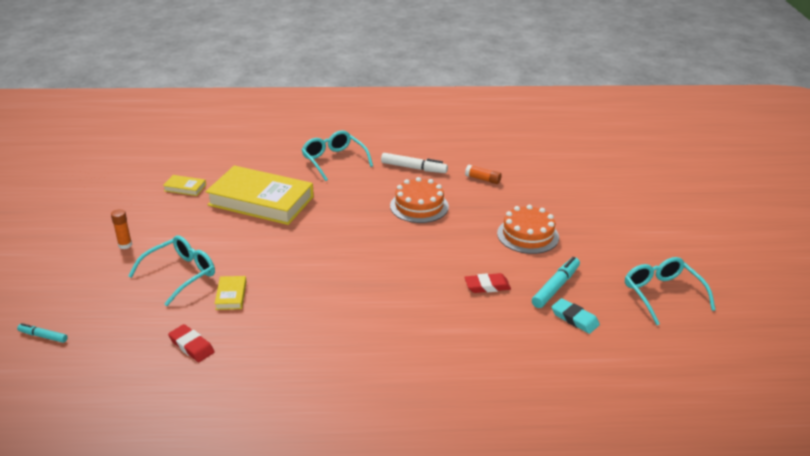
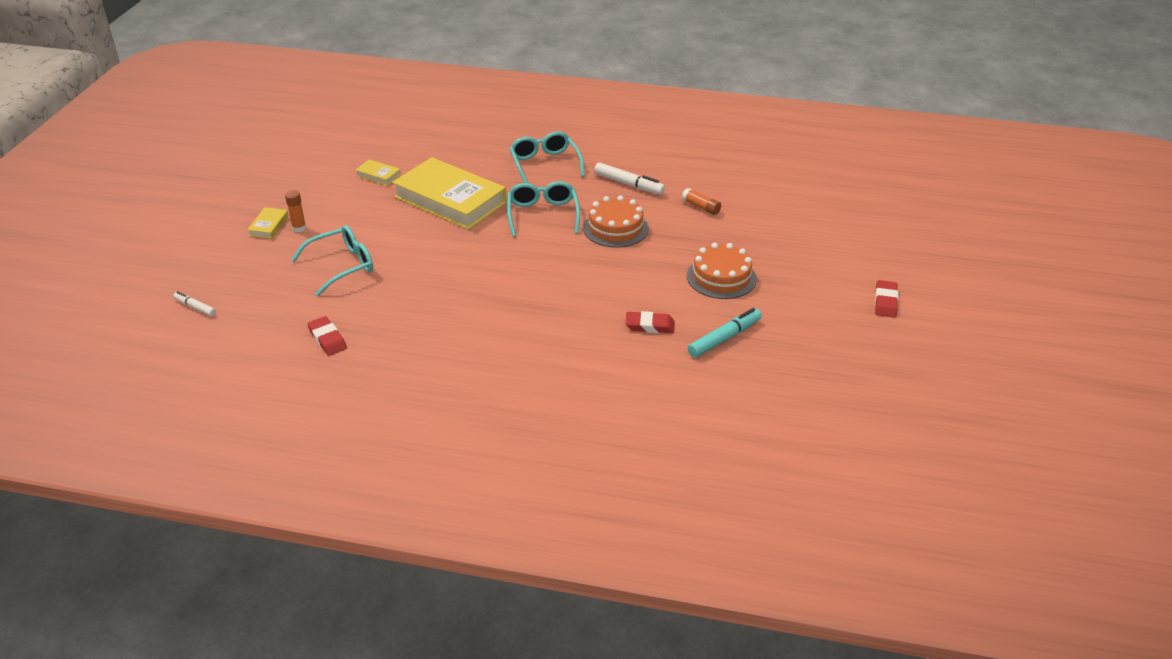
camera: 15 degrees right, 5 degrees up
(43, 336) = (195, 307): turquoise marker -> white marker
(231, 295) = (383, 295): yellow book -> yellow book (268, 226)
(574, 319) = (728, 375): turquoise eraser -> none
(662, 294) = (841, 364): turquoise glasses -> turquoise glasses (543, 214)
(669, 236) = (885, 302): none -> red eraser

